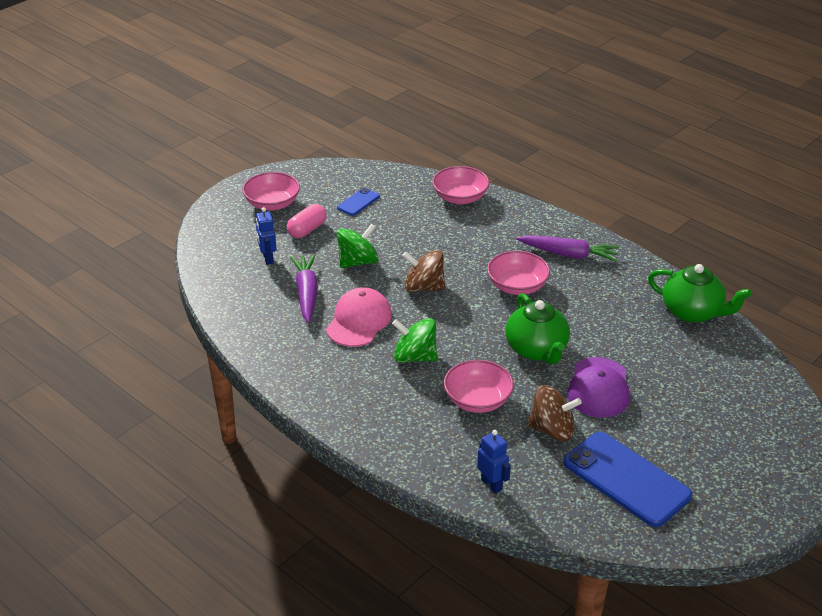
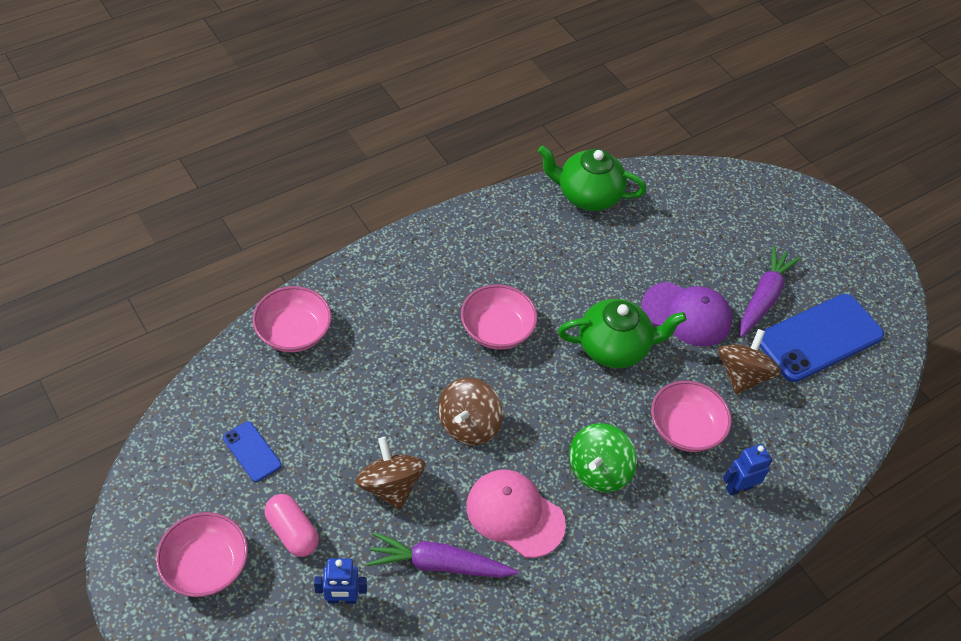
camera: 80 degrees left, 15 degrees up
(358, 262) = (390, 486): green spinning top -> brown spinning top
(492, 484) = (814, 454): blue robot -> blue robot (738, 487)
(568, 254) = (454, 263): purple carrot -> purple carrot (763, 298)
(693, 312) = (587, 195): green teapot -> green teapot turned 120 degrees counterclockwise

